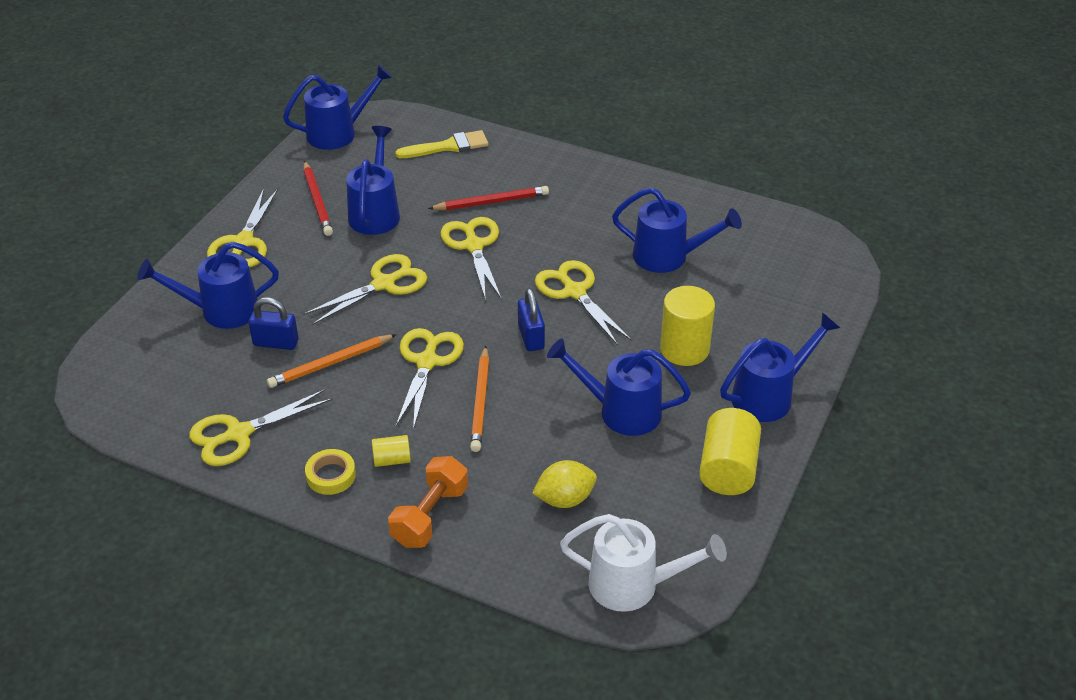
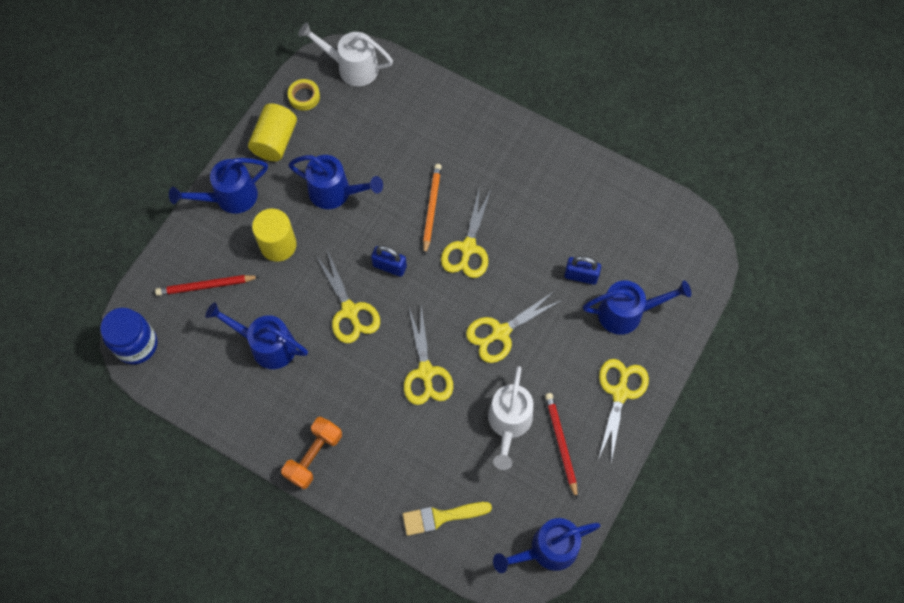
camera: 175 degrees left, 25 degrees up
(239, 434) = (597, 194): yellow scissors -> none
(330, 363) = (538, 252): orange pencil -> none
(331, 475) = (533, 156): yellow tape -> yellow tape (304, 96)
(376, 212) = (508, 424): blue watering can -> white watering can
(392, 460) = (493, 165): yellow cylinder -> none
(430, 516) = (469, 122): orange dumbbell -> orange dumbbell (314, 456)
(491, 202) = (406, 429): red pencil -> red pencil (206, 286)
(531, 337) = (389, 266): blue padlock -> blue padlock turned 60 degrees counterclockwise
(565, 499) = (384, 127): yellow lemon -> none
(824, 248) = (136, 344): none -> blue jar

